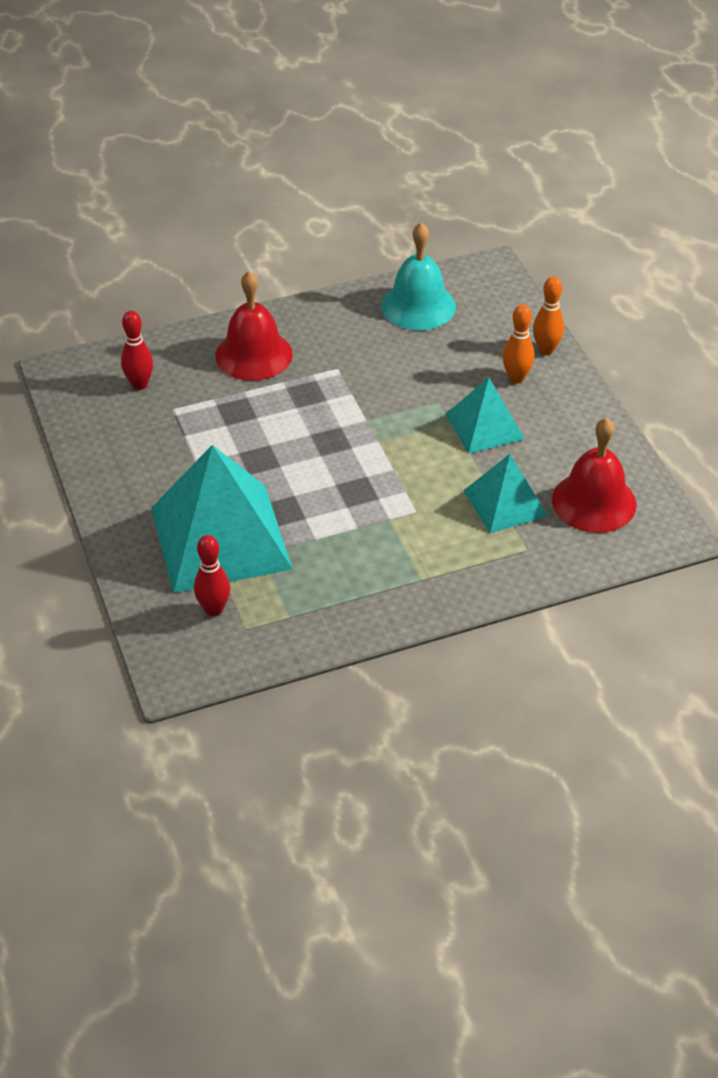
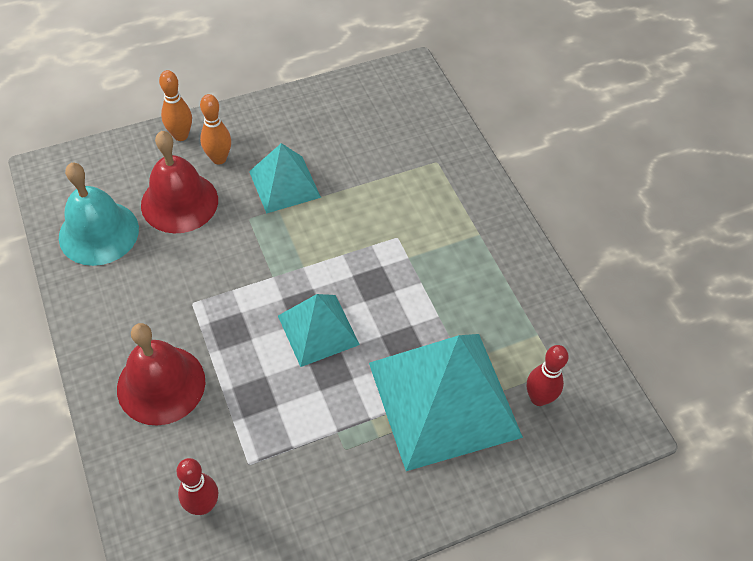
camera: 95 degrees left, 10 degrees up
(505, 503) = (383, 173): turquoise pyramid -> turquoise pyramid (318, 330)
(594, 502) = (379, 115): red bell -> red bell (179, 202)

